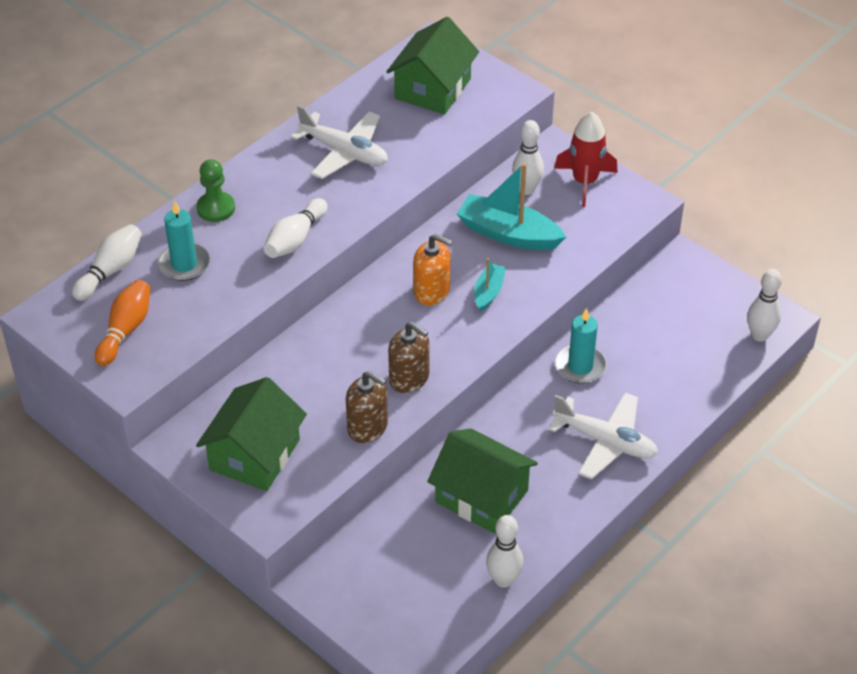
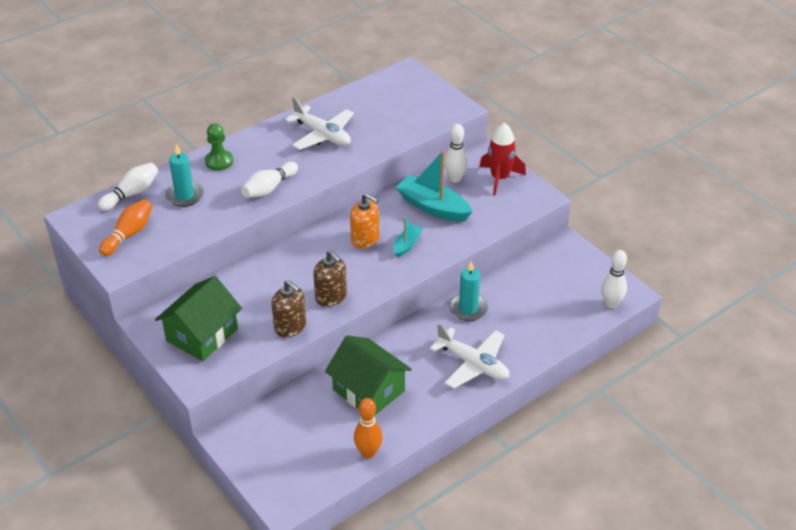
camera: 10 degrees right, 5 degrees down
(432, 89) = (399, 100): green house -> none
(503, 580) = (368, 452): white bowling pin -> orange bowling pin

